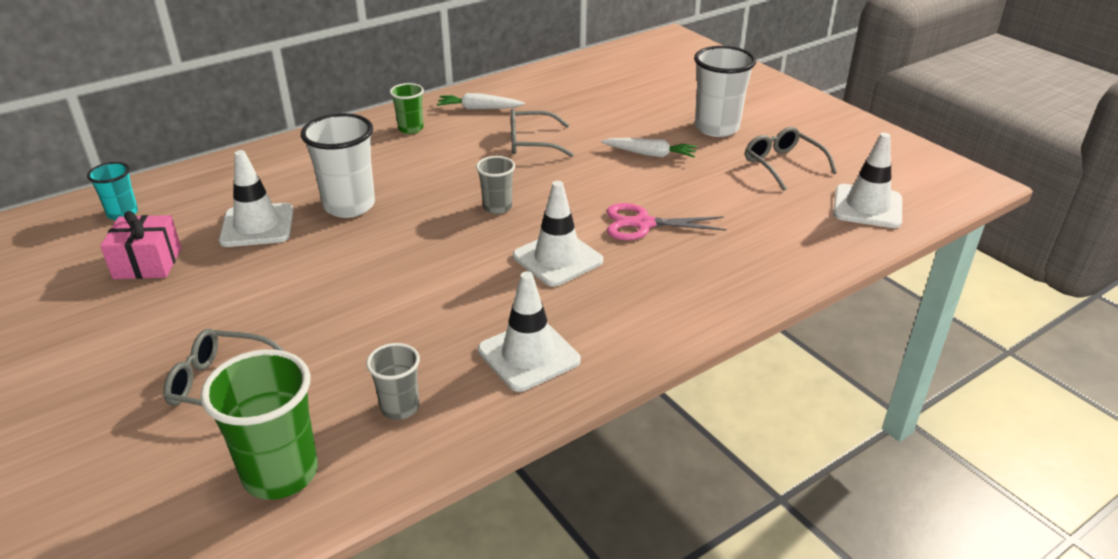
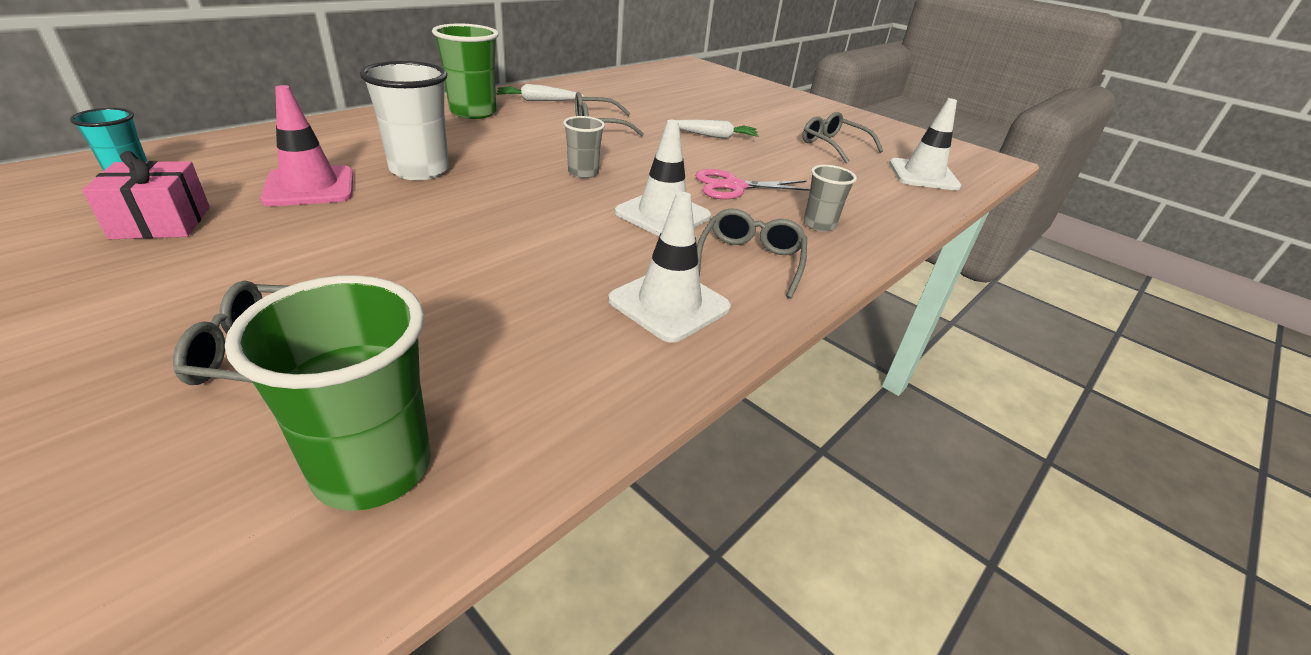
camera: 15 degrees left, 0 degrees up
(257, 226) = (310, 187): white traffic cone -> pink traffic cone
(400, 407) = (530, 369): grey cup -> grey cup (819, 225)
(410, 129) = (473, 112): green cup -> green cup, size x1.77
(620, 313) = (750, 261): none -> grey glasses
(716, 128) = (762, 120): white cup -> none

